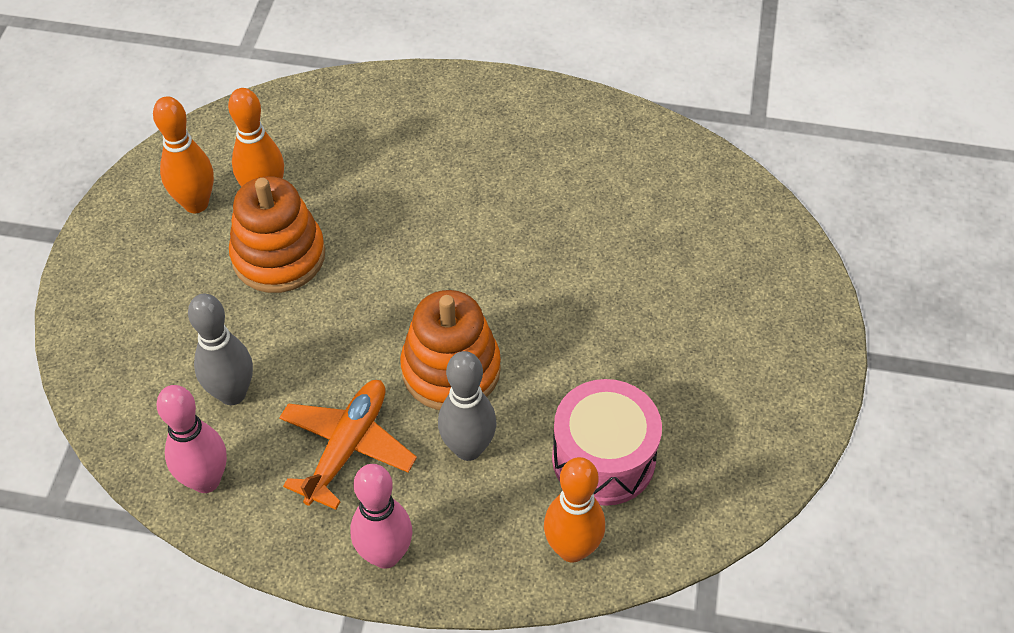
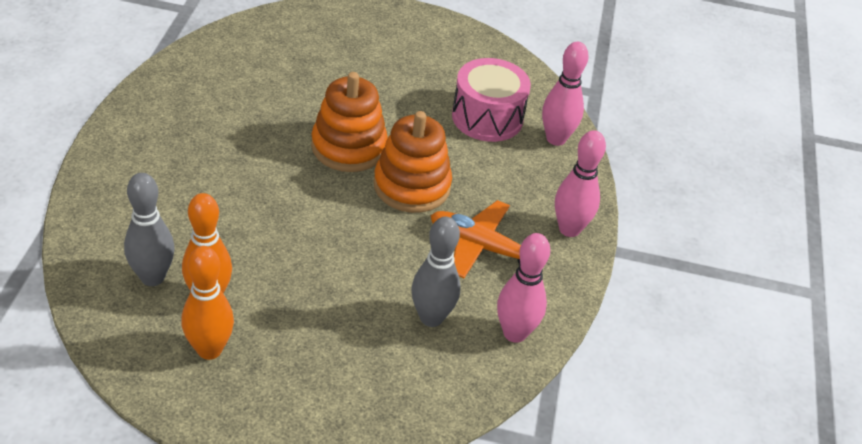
camera: 95 degrees left, 10 degrees down
(278, 256) = (284, 287): orange stacking toy -> orange stacking toy (348, 147)
(468, 448) = (481, 181): grey bowling pin -> grey bowling pin (152, 277)
(572, 549) = (556, 139): orange bowling pin -> pink bowling pin

